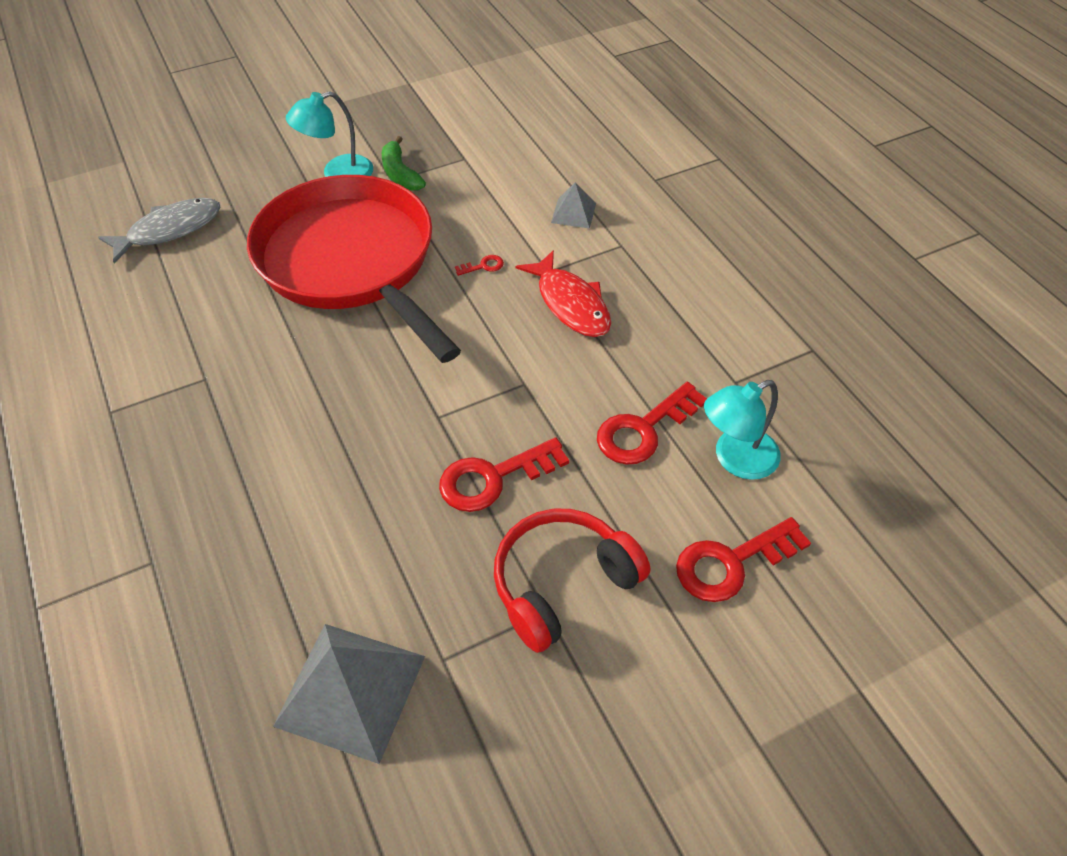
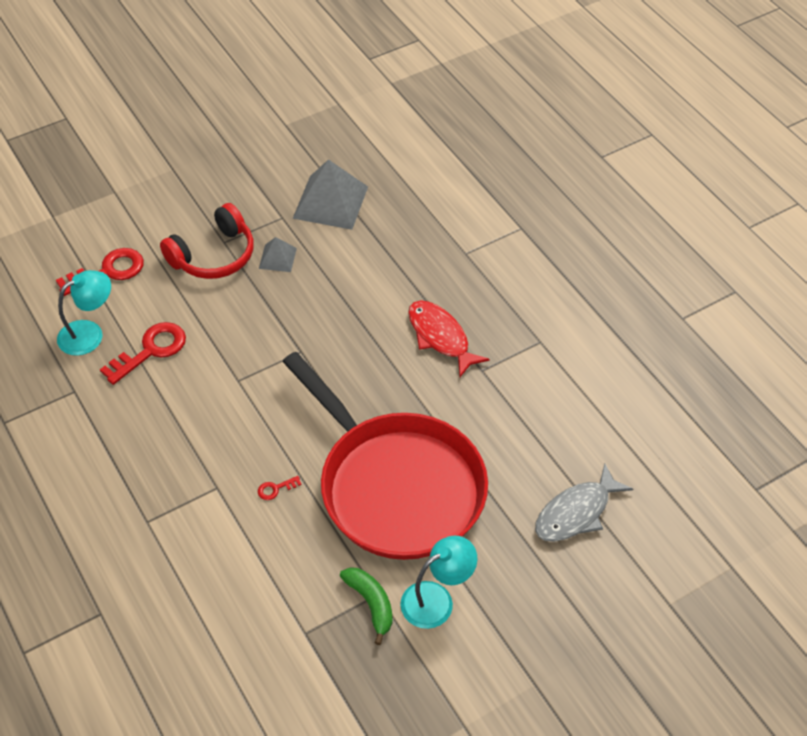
camera: 175 degrees right, 0 degrees up
(493, 478) = (258, 312): red key -> none
(570, 304) = (198, 454): red fish -> red fish (440, 337)
(573, 213) = (189, 560): grey pyramid -> grey pyramid (277, 258)

